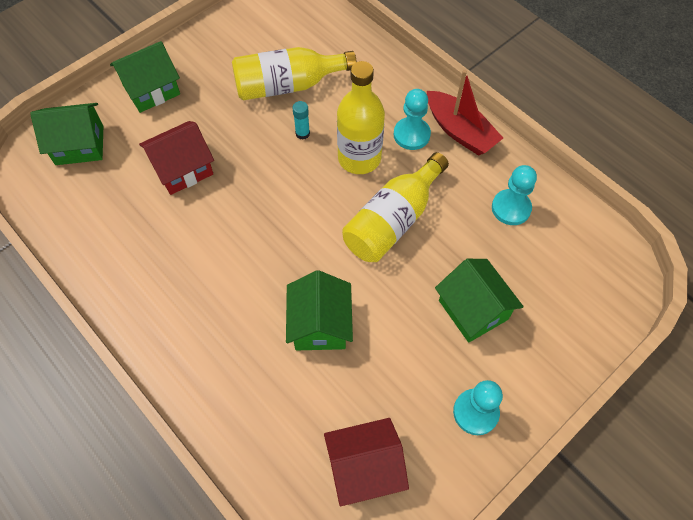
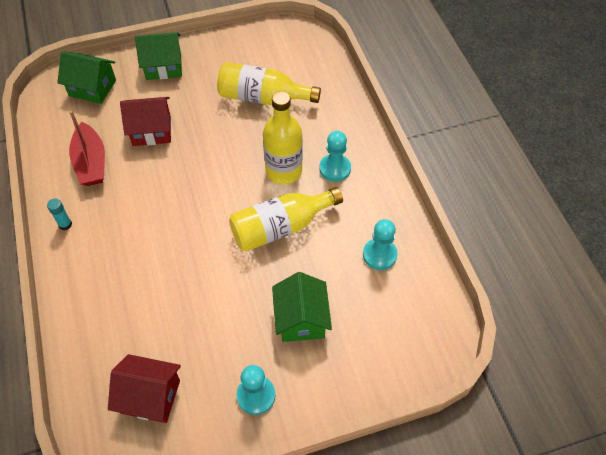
camera: 25 degrees right, 5 degrees down
(302, 133) = (252, 137): turquoise glue stick -> turquoise glue stick (65, 224)
(320, 325) = (181, 281): green house -> none
(460, 131) = (375, 180): red boat -> red boat (91, 163)

